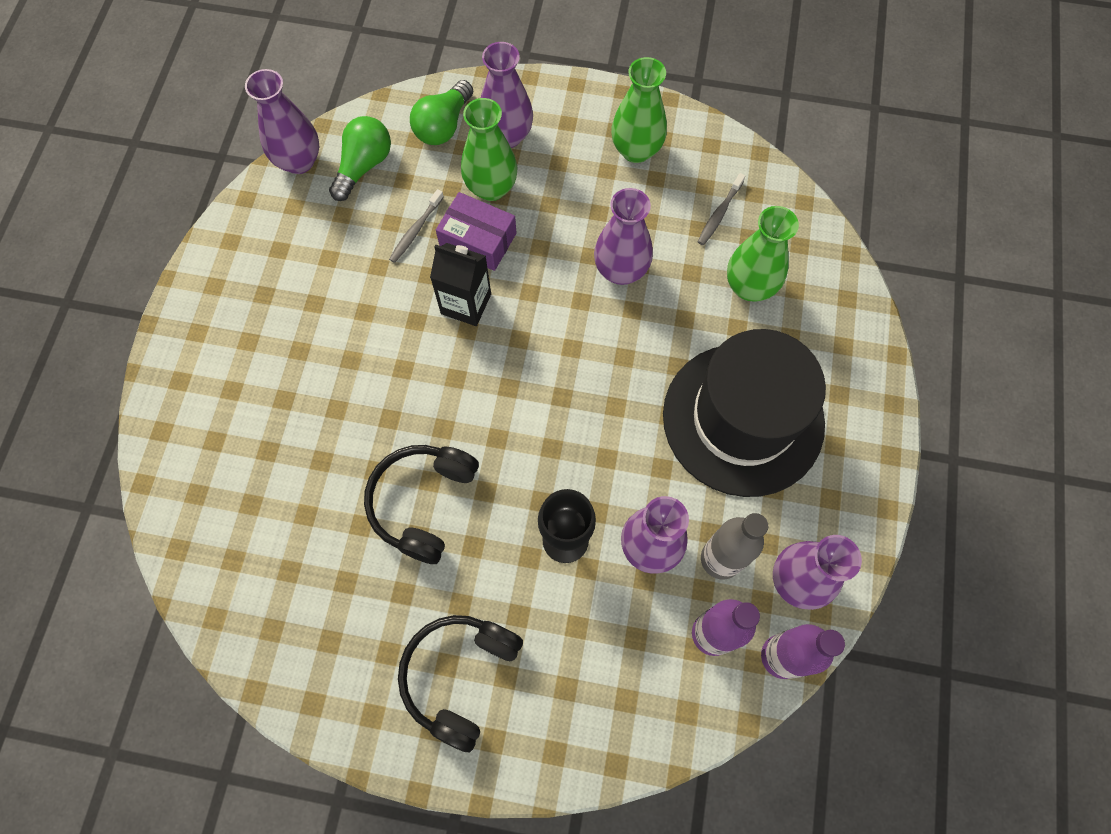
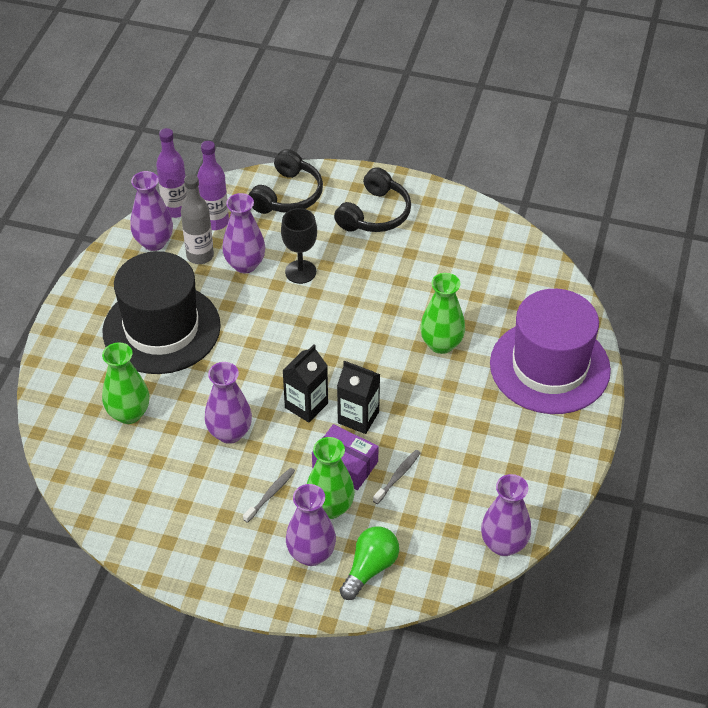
camera: 175 degrees left, 20 degrees down
(216, 399) = (549, 367): none -> purple hat
(364, 166) = (444, 535): green light bulb -> none
(422, 502) = (396, 297): black headphones -> black headphones (288, 195)
(532, 315) = (306, 405): none -> black carton
(636, 150) = (195, 531): green vase -> green vase (441, 344)
(719, 213) = (136, 471): grey toothbrush -> grey toothbrush (270, 494)

